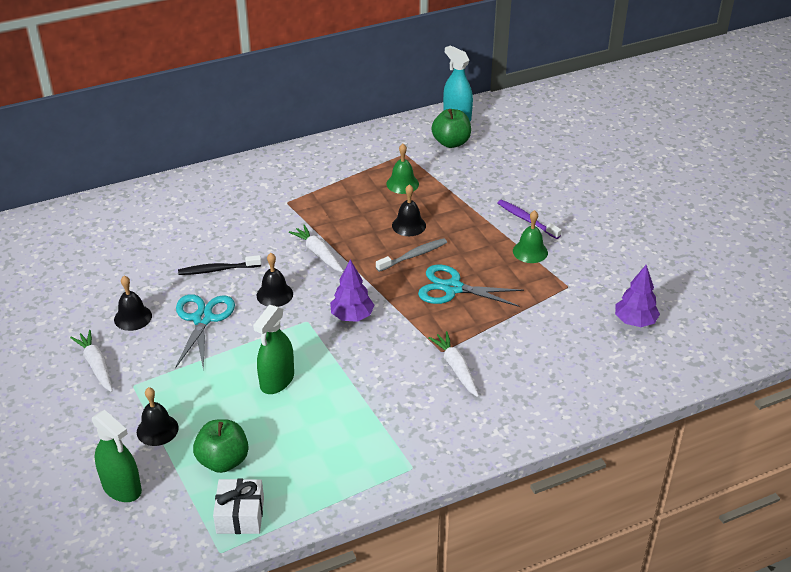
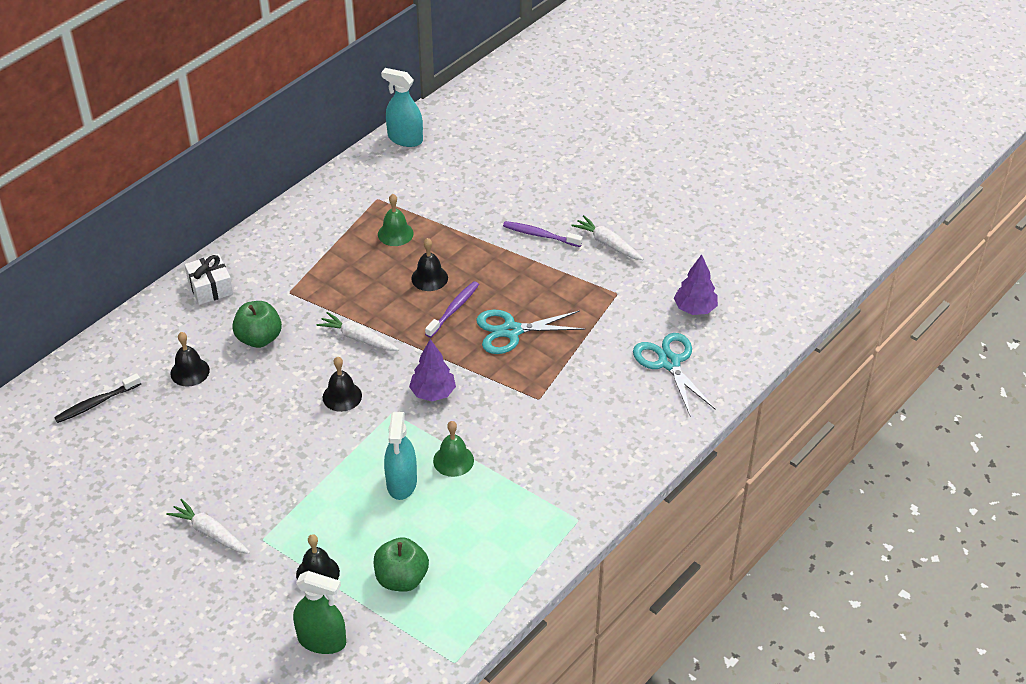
camera: 25 degrees left, 5 degrees up
(133, 317) = (212, 470): black bell -> black bell (190, 372)
(203, 319) = (286, 447): turquoise scissors -> turquoise scissors (669, 362)
(218, 270) = (266, 389): black toothbrush -> black toothbrush (97, 403)
(240, 515) = (451, 622): white gift -> white gift (210, 288)
(277, 380) = (401, 483): green spray bottle -> turquoise spray bottle
(413, 256) = (453, 309): grey toothbrush -> purple toothbrush
(451, 142) = (417, 171): green apple -> green apple (259, 338)
(456, 368) = (561, 411): white carrot -> white carrot (607, 243)
(530, 251) = (562, 268): green bell -> green bell (453, 460)

